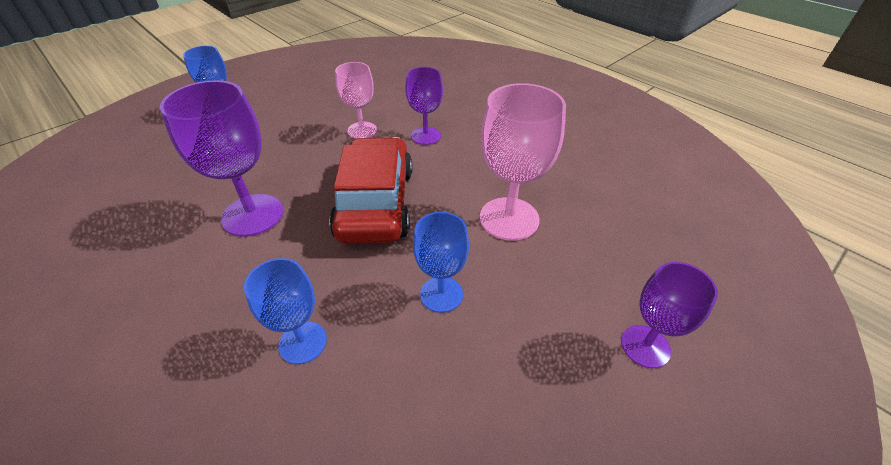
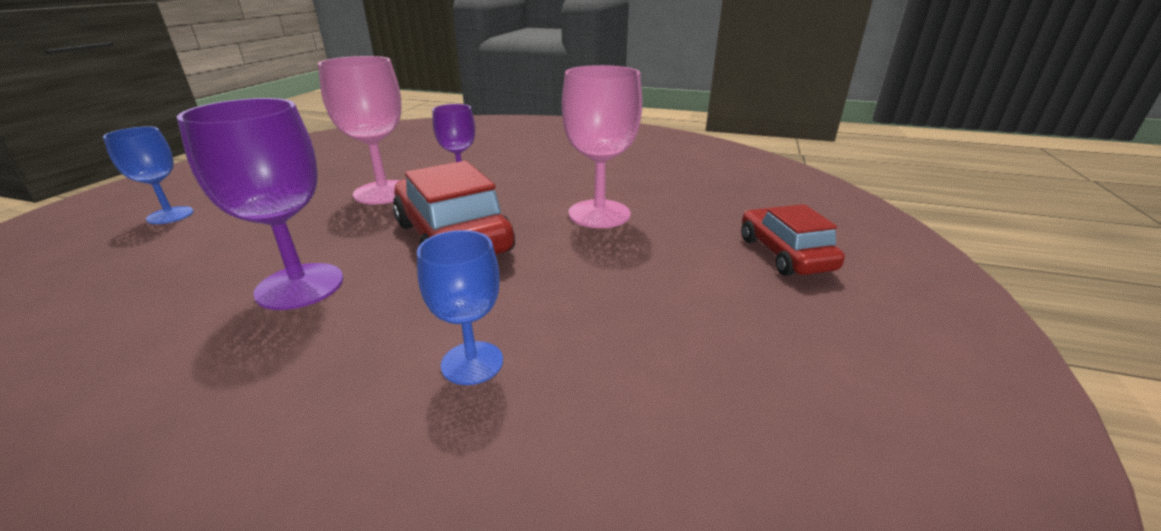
camera: 30 degrees left, 15 degrees down
(362, 130) = (383, 192): pink goblet -> pink goblet, size x1.62
(441, 294) = (588, 278): blue goblet -> none
(645, 346) = (784, 254): purple goblet -> red car

